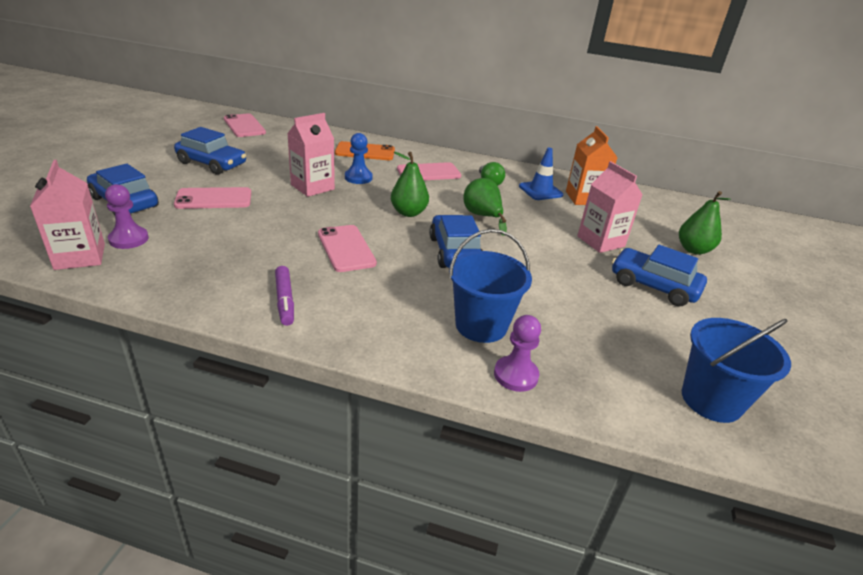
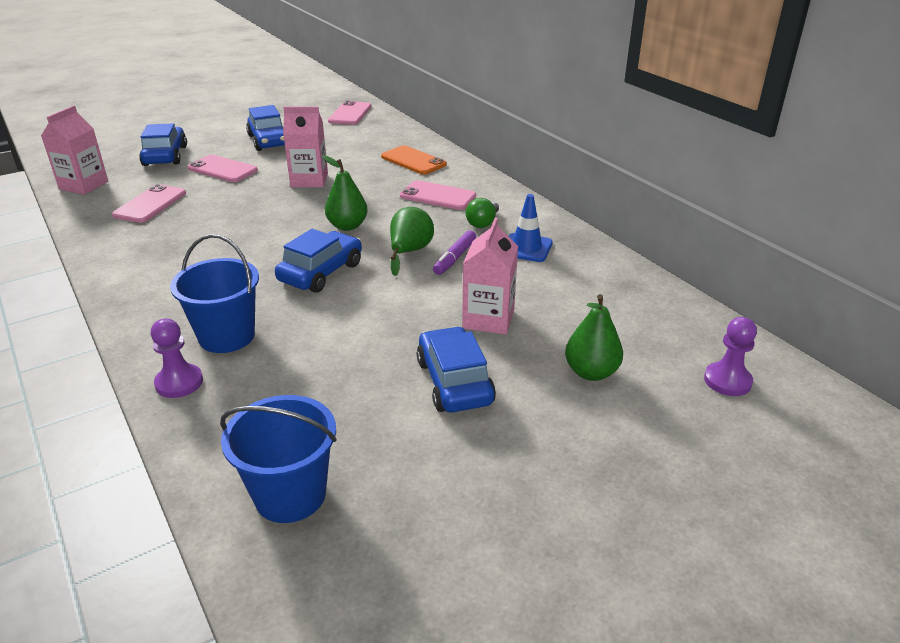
camera: 45 degrees right, 0 degrees up
(129, 239) = (125, 182): purple pawn -> purple pawn (727, 381)
(285, 300) = (137, 258): purple marker -> purple marker (455, 258)
(346, 248) = (243, 237): pink phone -> pink phone (150, 204)
(358, 178) = (362, 183): blue pawn -> none
(584, 198) = (565, 272): orange carton -> none

